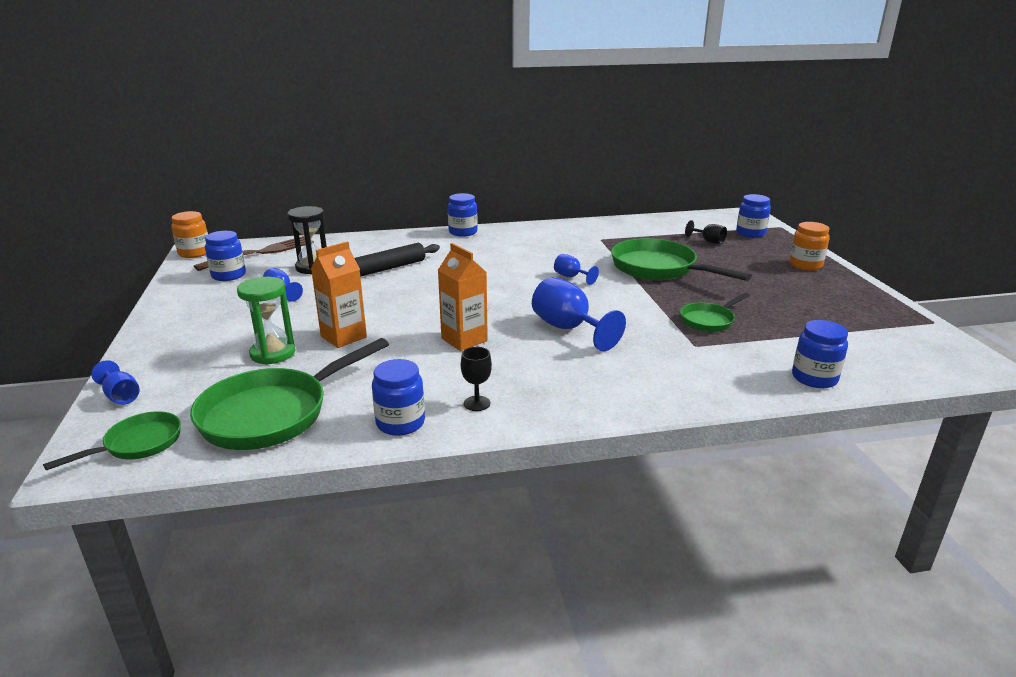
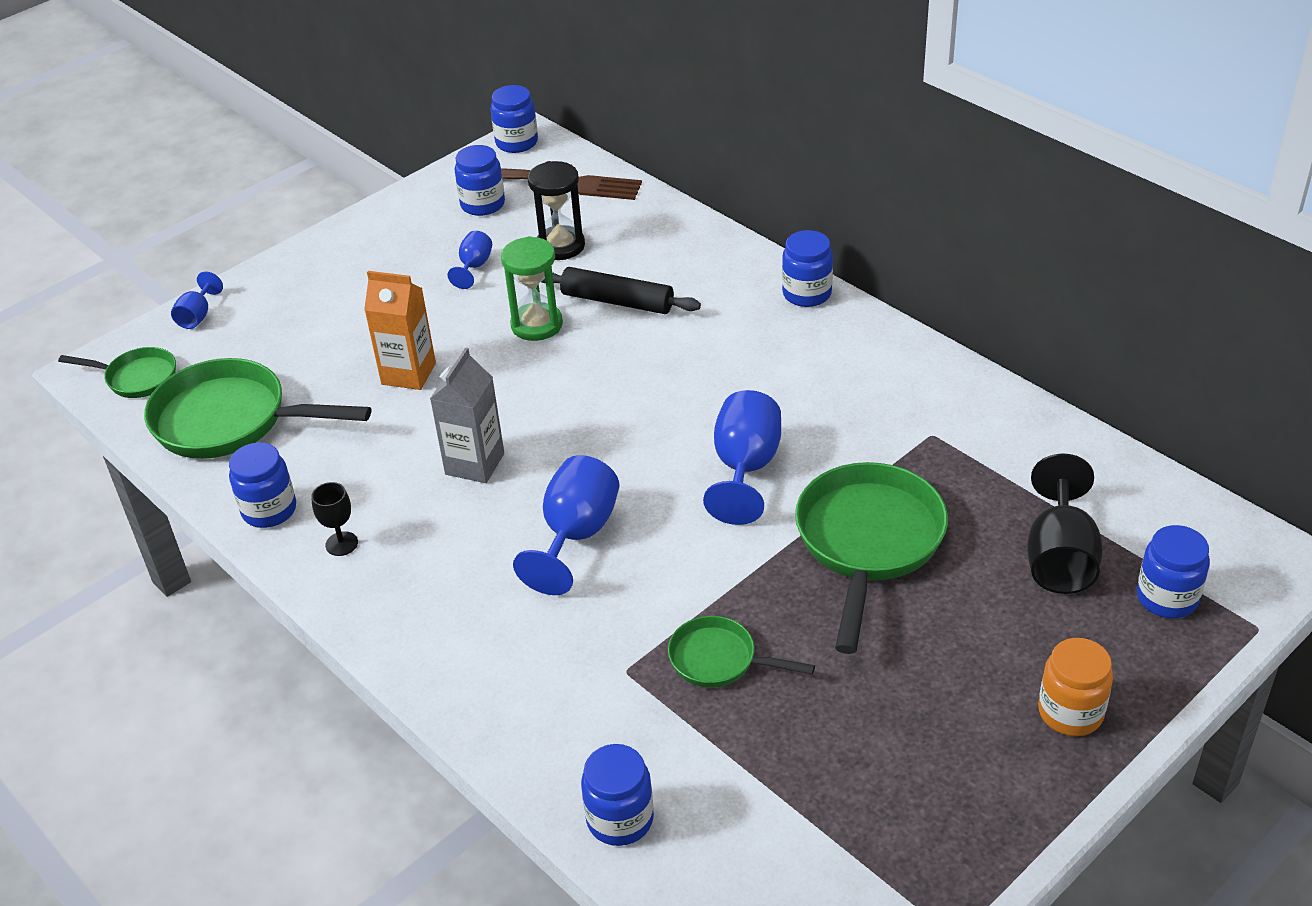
camera: 60 degrees right, 15 degrees up
(194, 253) = (516, 142): orange jar -> blue jar
(273, 353) = (336, 350): green hourglass -> green hourglass (537, 325)
(464, 340) = (475, 464): orange carton -> grey carton
(571, 277) = (745, 468): blue goblet -> blue goblet, size x1.86
(708, 241) = (1059, 558): black goblet -> black goblet, size x1.86

